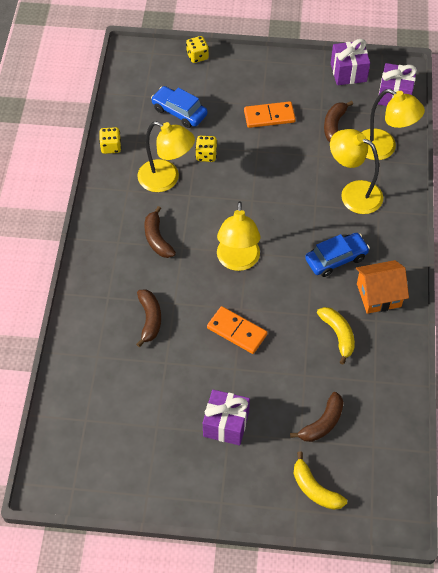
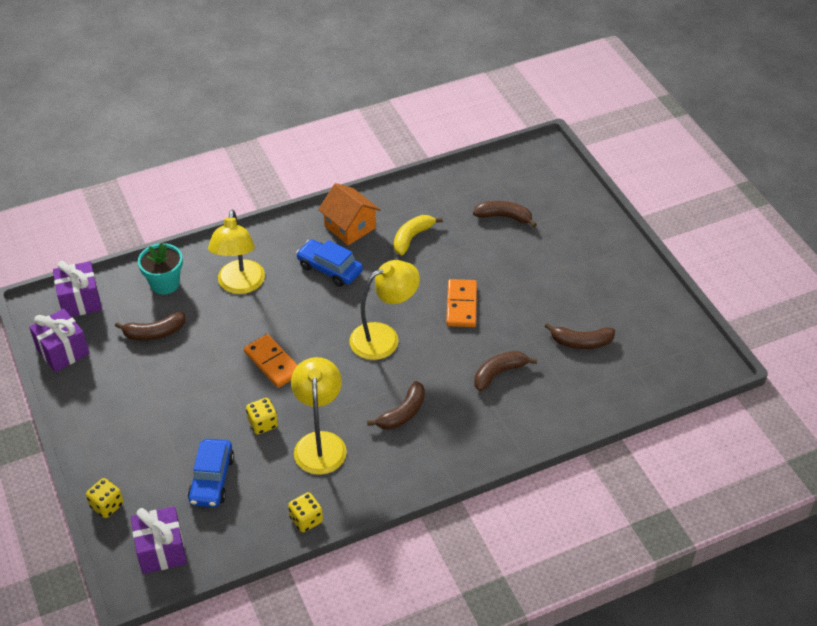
camera: 120 degrees left, 10 degrees down
(139, 397) = (581, 342): none -> brown banana
(226, 424) = (556, 274): purple gift -> purple gift (161, 550)
(269, 116) = (171, 393): orange domino -> orange domino (272, 363)
(315, 489) = (563, 201): yellow banana -> none
(383, 148) = (165, 283): yellow lamp -> turquoise flower pot

